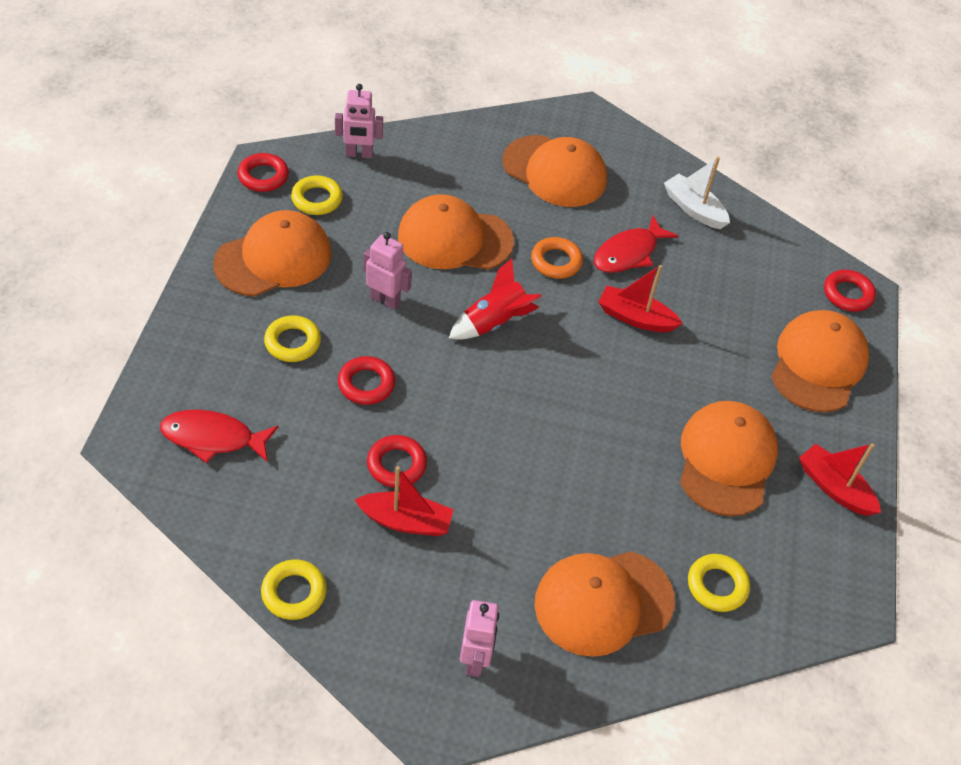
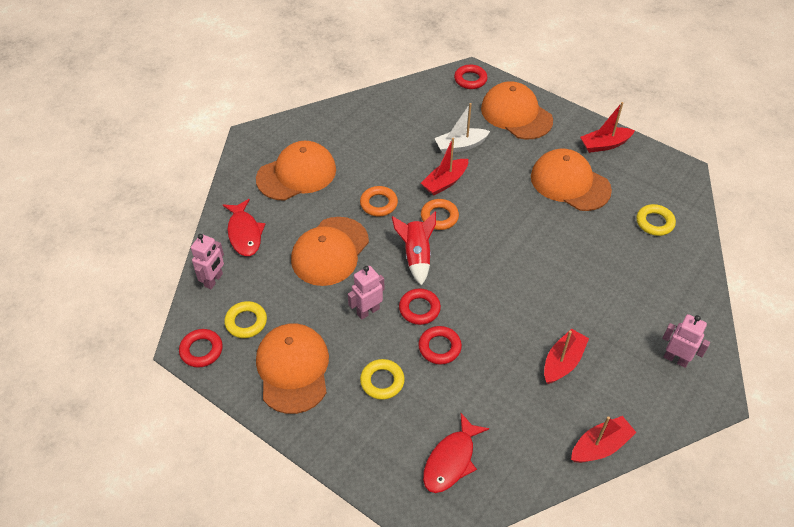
camera: 60 degrees left, 0 degrees up
(294, 592) = (600, 446): yellow ring -> red boat
(396, 464) = (515, 352): red ring -> red ring (419, 309)
(571, 328) = (439, 217): none -> orange ring
(603, 602) = (651, 280): orange cap -> none
(628, 253) = (390, 164): red fish -> red fish (244, 233)
(694, 209) = (368, 118): white boat -> white boat (460, 146)

